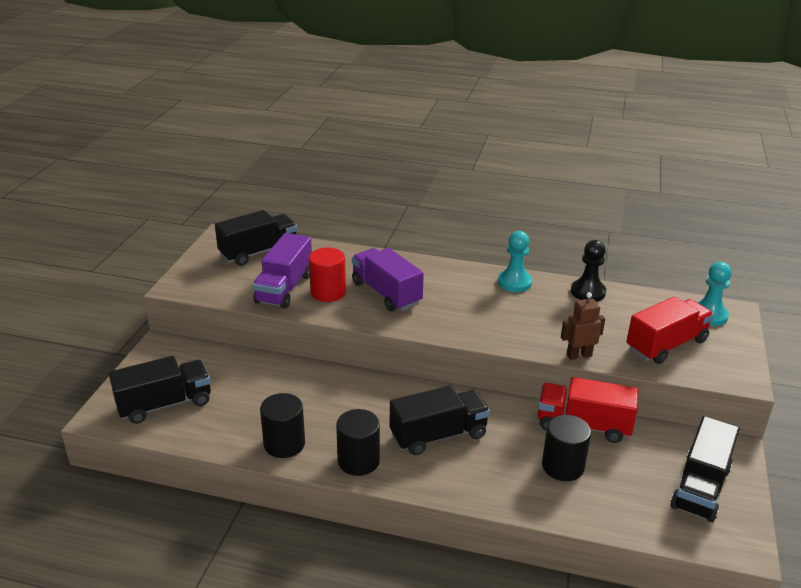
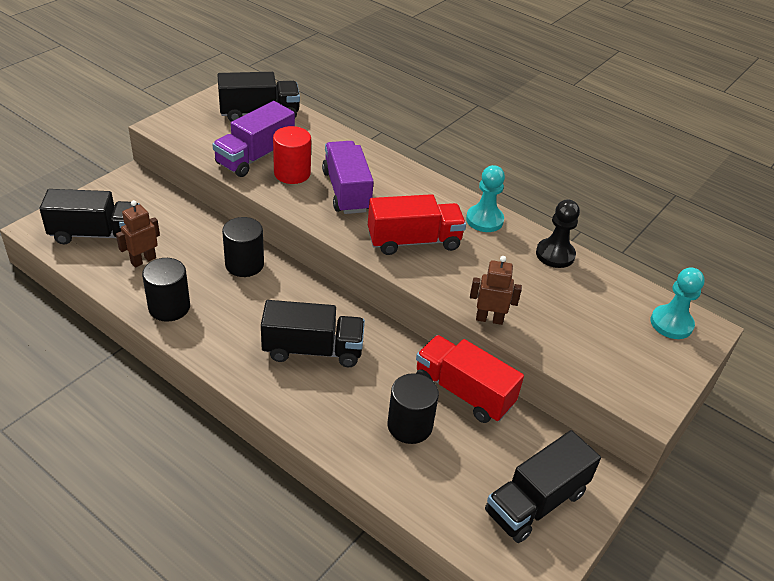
camera: 20 degrees right, 10 degrees up
(228, 412) = (143, 260): none -> brown robot
(358, 461) = (222, 347): black cylinder -> black cylinder (244, 264)
(666, 345) = (594, 340): red truck -> red truck (414, 241)

